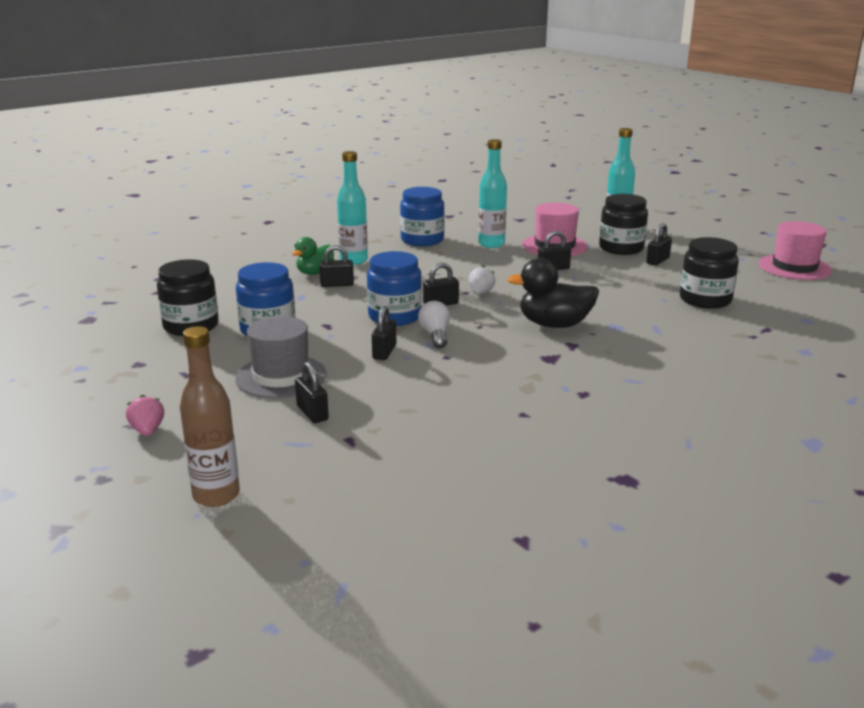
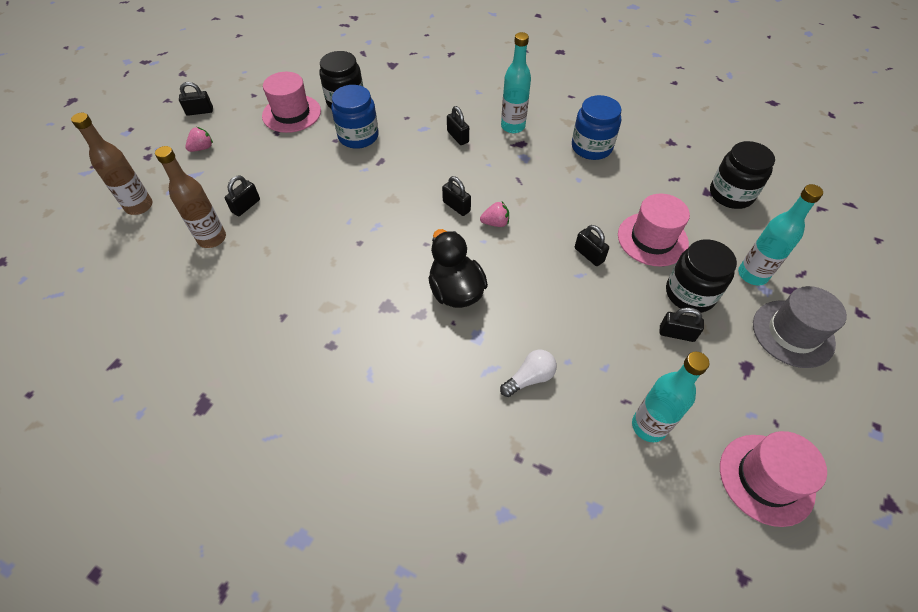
camera: 65 degrees right, 30 degrees up
(164, 360) = (291, 113): none -> pink hat
(281, 377) = (290, 172): grey hat -> grey hat (793, 333)
(315, 273) = (472, 117): green duck -> none
(349, 443) = (212, 238): none -> brown bottle
(384, 352) = (351, 206): black padlock -> black padlock (200, 111)
(394, 316) = (416, 189): blue jar -> none
(435, 335) = (394, 223): white light bulb -> white light bulb (529, 378)
(480, 293) = (495, 223): white strawberry -> pink strawberry
(491, 244) = (618, 193): turquoise bottle -> turquoise bottle (649, 426)
(705, 300) = (591, 398): black jar -> black jar (731, 194)

